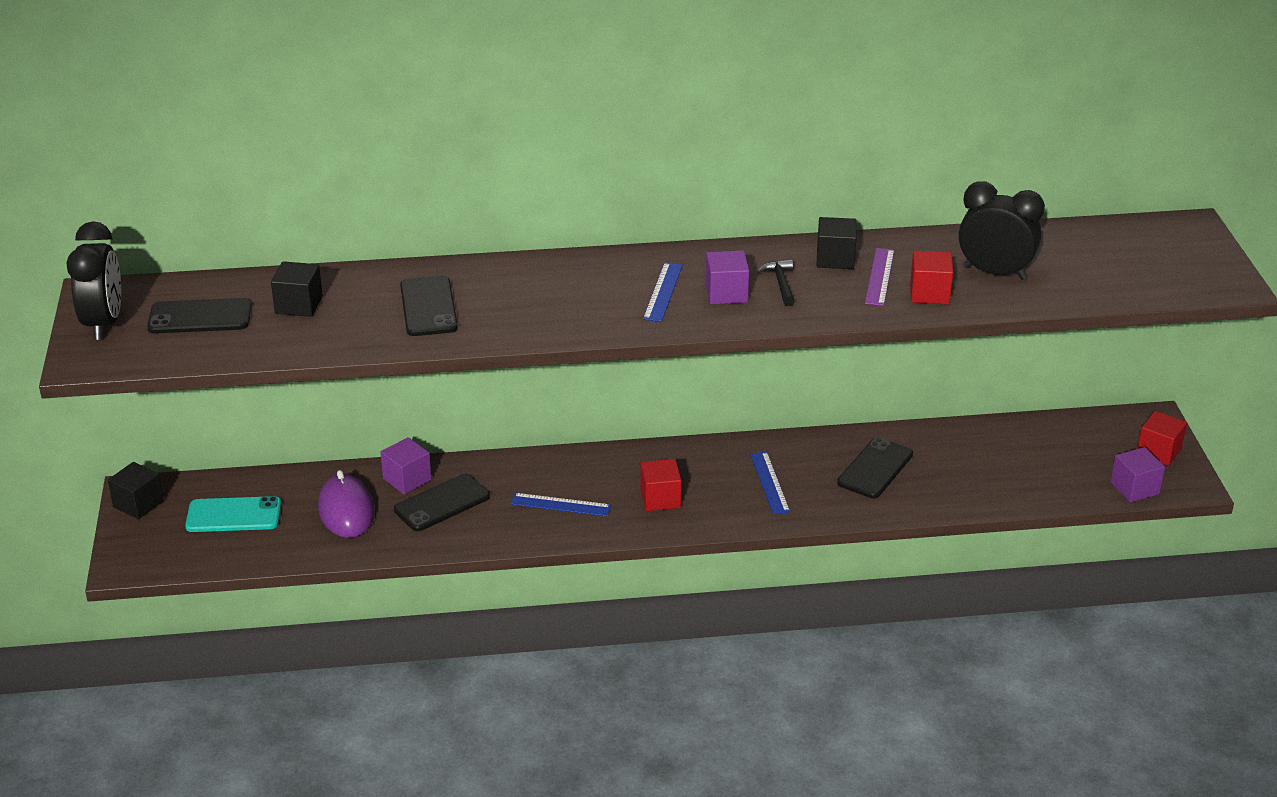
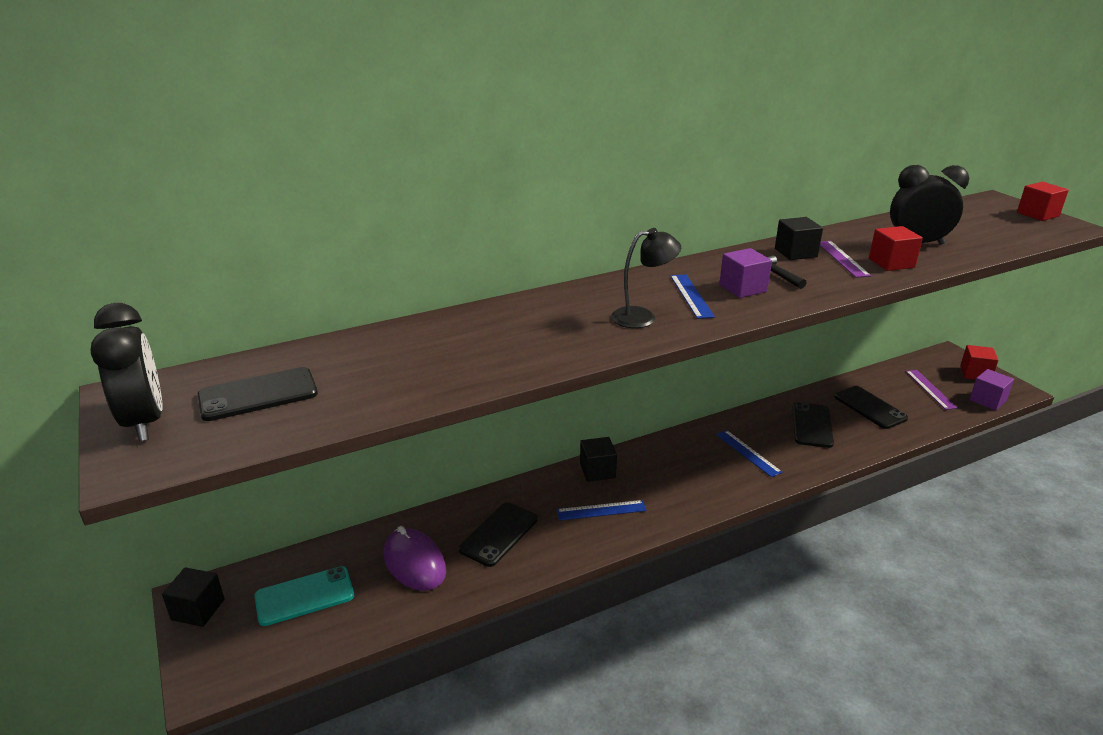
camera: 20 degrees left, 5 degrees down
(299, 305) = (362, 364): black cube -> black cube (597, 471)
(407, 479) = (455, 519): purple cube -> none
(428, 307) = (494, 343): black phone -> black phone (870, 407)
(590, 307) = (642, 317): none -> black lamp
(660, 498) = (677, 485): red cube -> red cube (1037, 214)
(1073, 458) = (930, 389): none -> purple ruler

